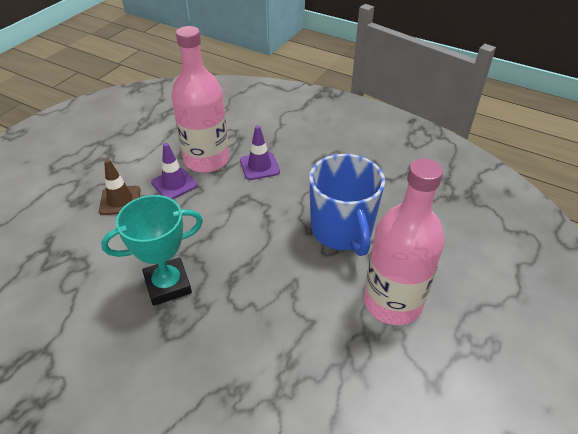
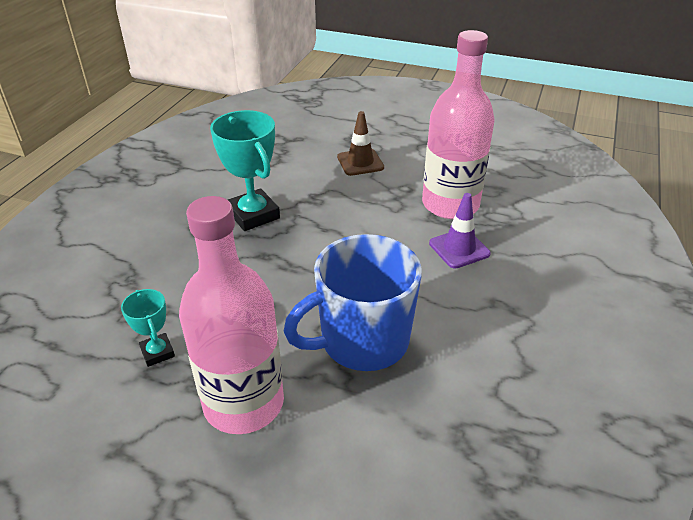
camera: 80 degrees right, 5 degrees down
(174, 184) = (398, 190): purple traffic cone -> none
(336, 361) = (157, 352): none -> turquoise trophy

